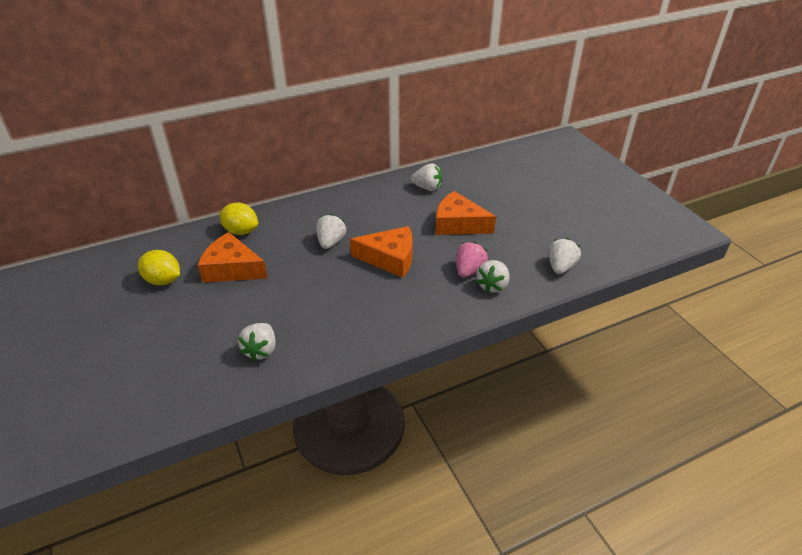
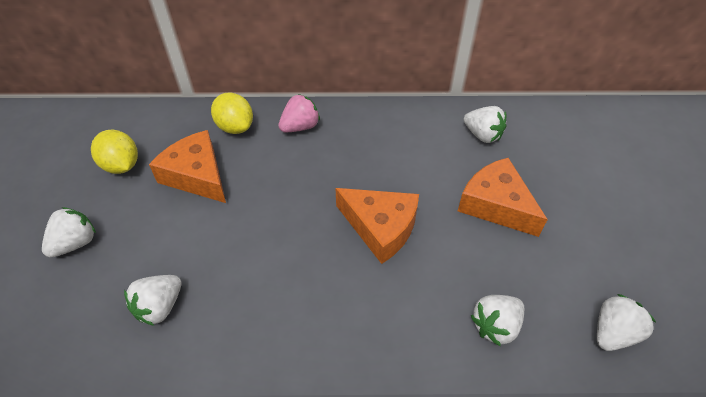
camera: 25 degrees right, 10 degrees up
(331, 242) = (323, 177): white strawberry -> white strawberry (76, 243)
(469, 270) = (474, 286): pink strawberry -> pink strawberry (300, 127)

